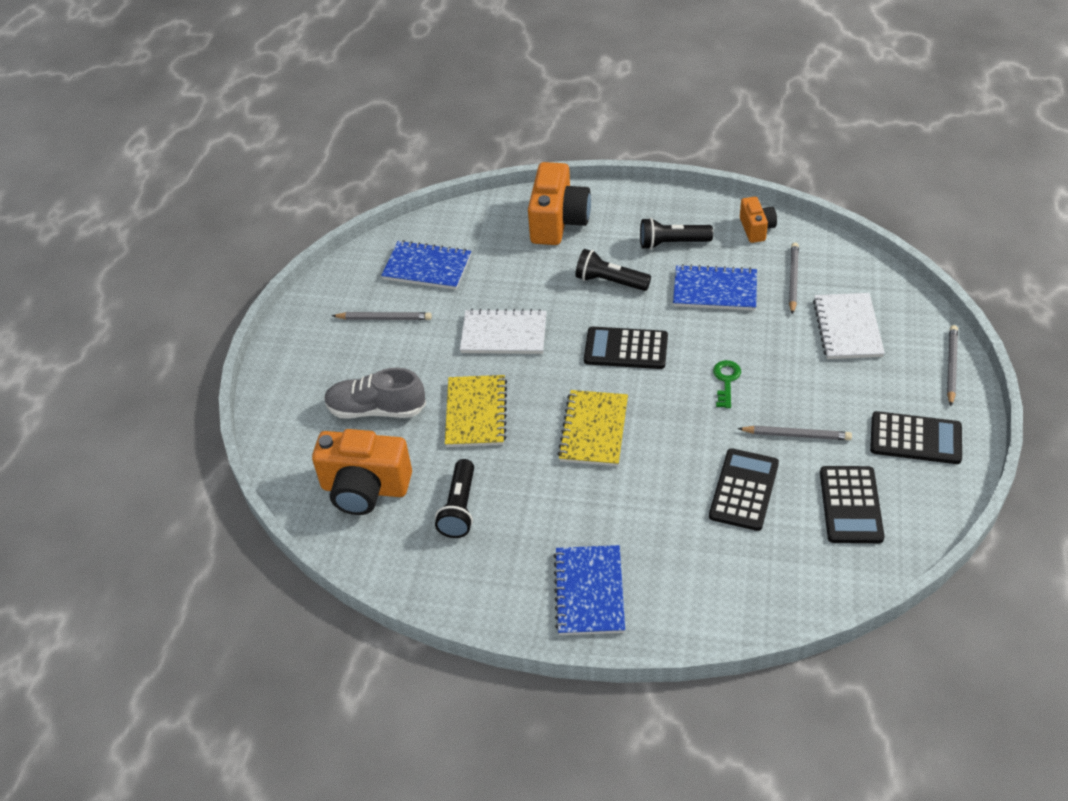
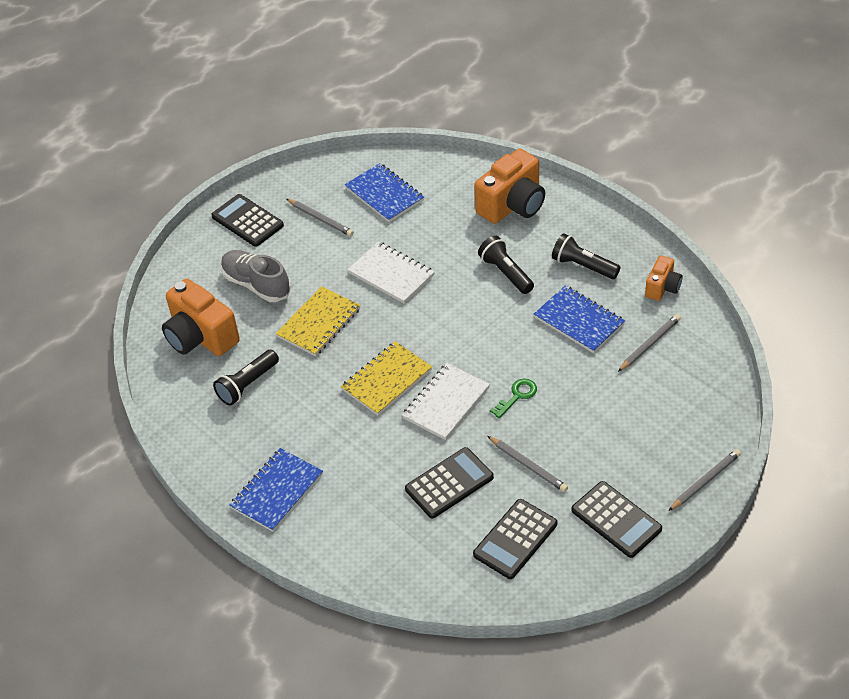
camera: 35 degrees right, 0 degrees up
(626, 349) = (467, 332): black calculator -> black calculator (247, 221)
(847, 328) = (653, 406): white notebook -> white notebook (446, 403)

